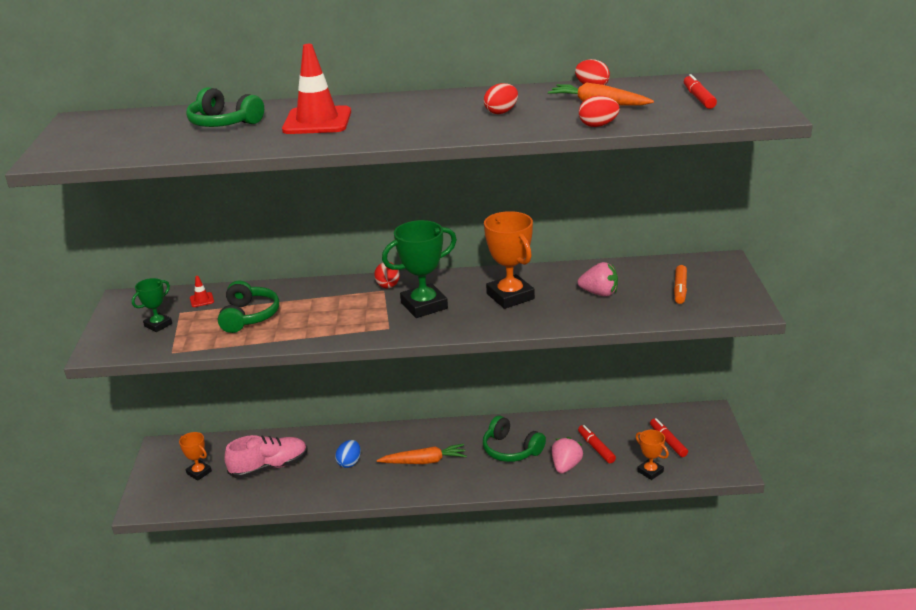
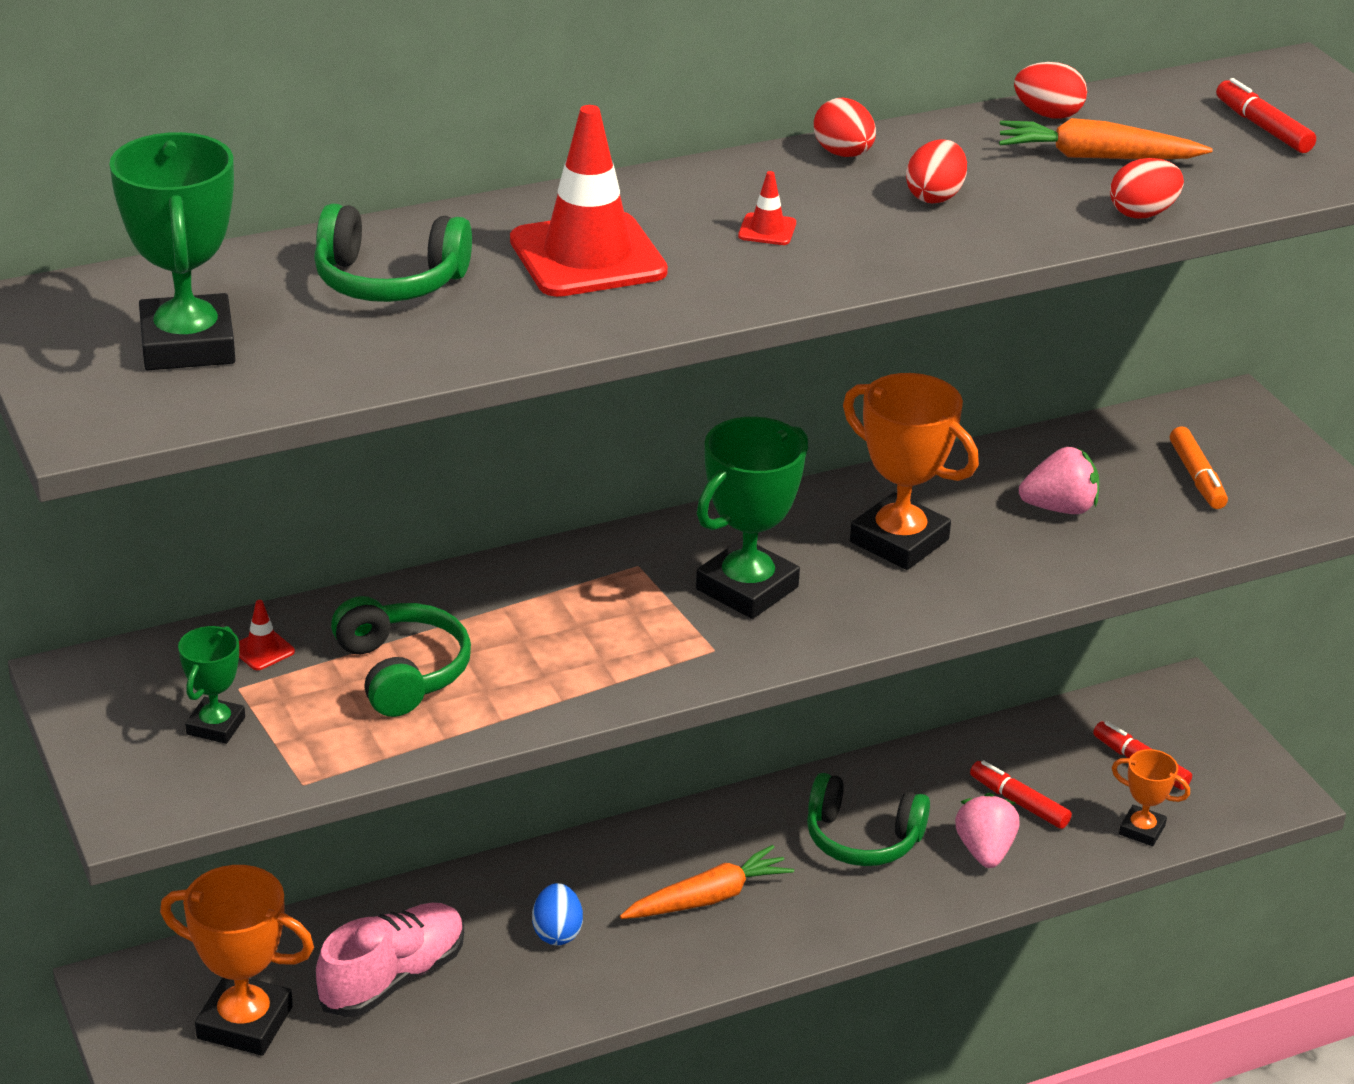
camera: 25 degrees left, 5 degrees up
(118, 137) = (187, 344): none -> green trophy
(199, 472) = (245, 1022): orange trophy -> orange trophy, size x1.80
(388, 286) = (640, 555): red egg -> red egg (843, 154)
(408, 118) = (767, 230): none -> red traffic cone

